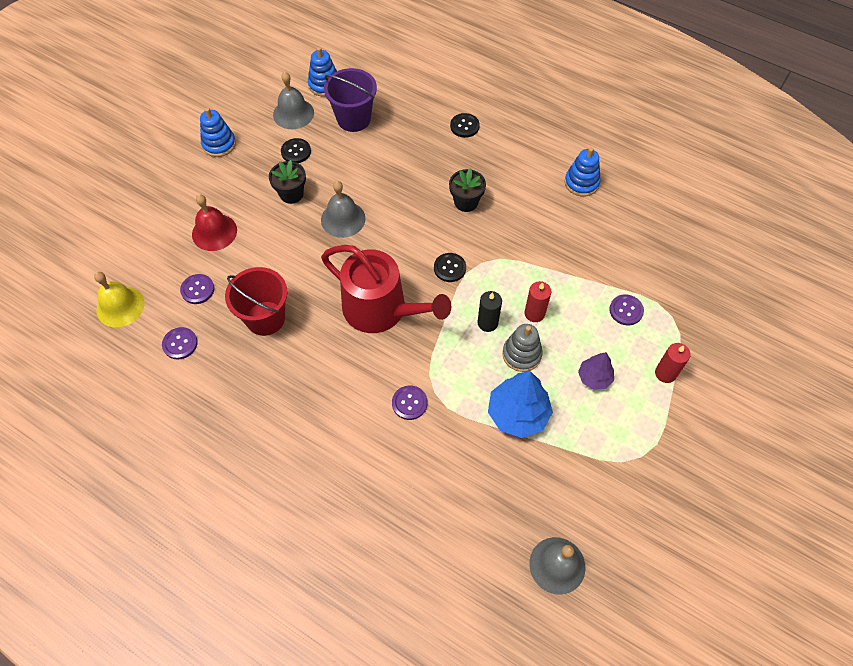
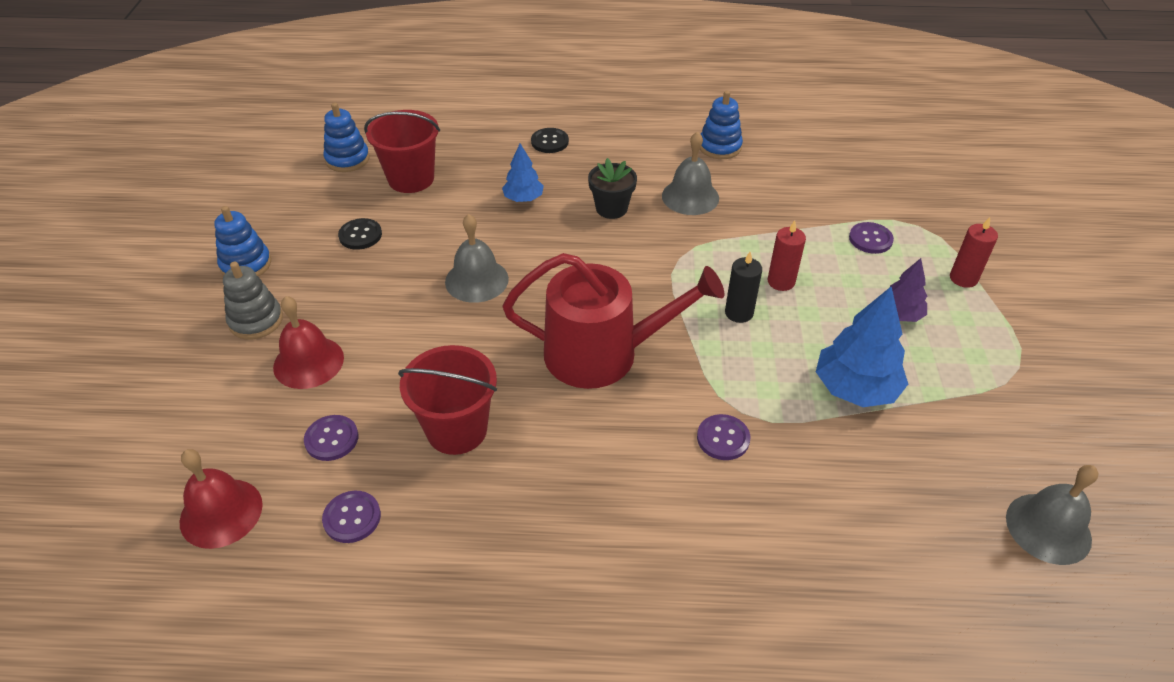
camera: 30 degrees left, 15 degrees down
(120, 306) = (221, 513): yellow bell -> red bell
(291, 194) = (388, 280): black flower pot -> none
(293, 113) = (327, 199): grey bell -> grey bell (690, 197)
(353, 119) = (411, 179): purple bucket -> red bucket
(414, 167) = (523, 198): none -> blue tree
(449, 268) = (648, 277): black button -> none
(521, 354) = (804, 327): grey stacking toy -> grey stacking toy (256, 320)

